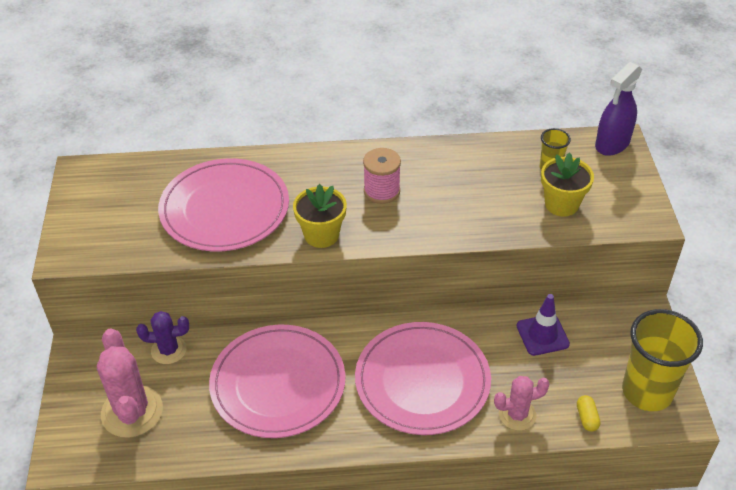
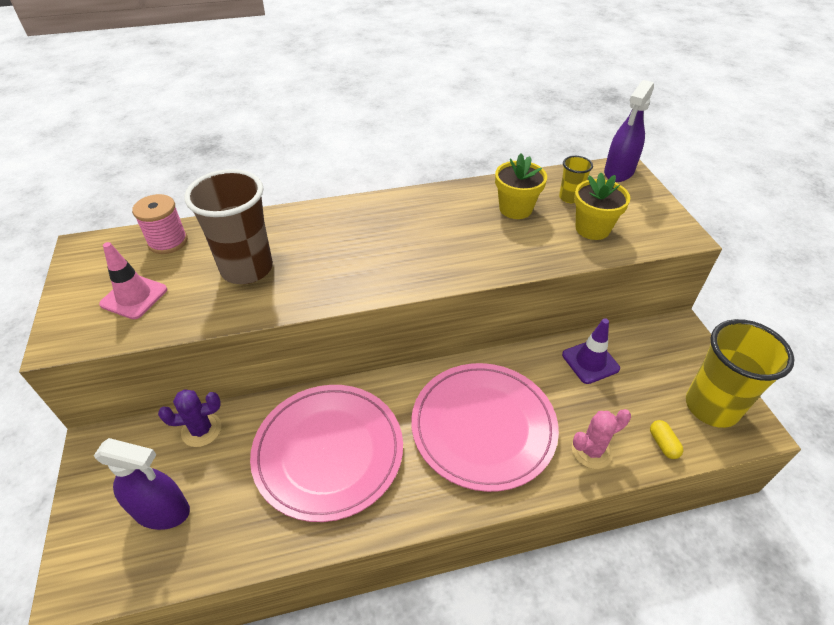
camera: 10 degrees left, 0 degrees up
(124, 224) = (134, 297): none -> pink traffic cone
(132, 412) = (162, 511): pink cactus -> purple spray bottle
(224, 208) = (247, 269): pink plate -> brown cup
(321, 235) = (356, 284): yellow flower pot -> yellow flower pot (515, 209)
(381, 191) = (411, 235): pink spool -> pink spool (168, 242)

